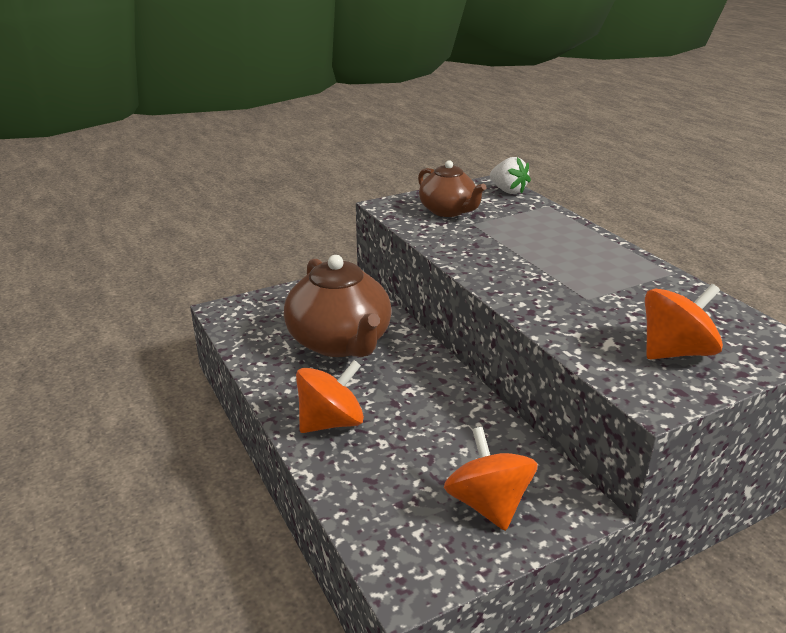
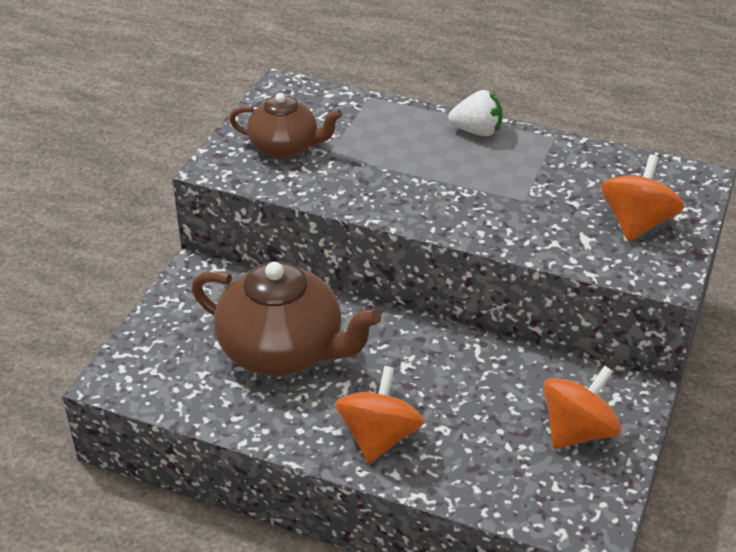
camera: 40 degrees left, 10 degrees up
(488, 504) = (577, 431): orange spinning top -> orange spinning top turned 105 degrees clockwise
(508, 191) = (309, 92): white strawberry -> white strawberry (477, 131)

